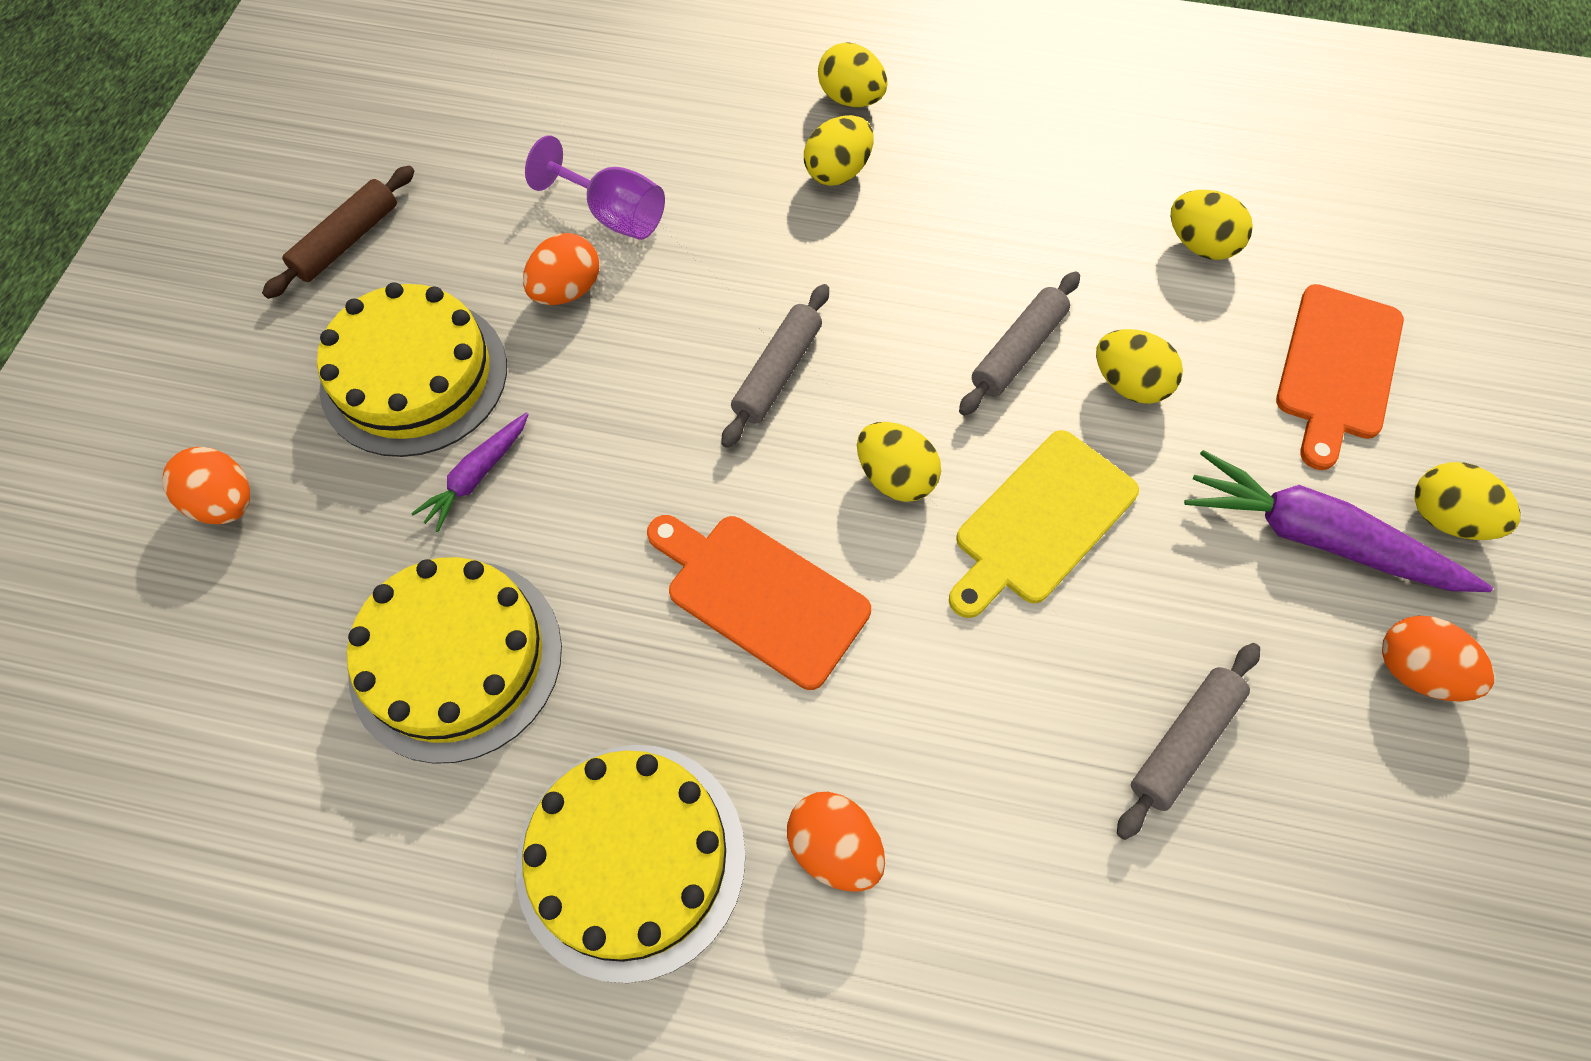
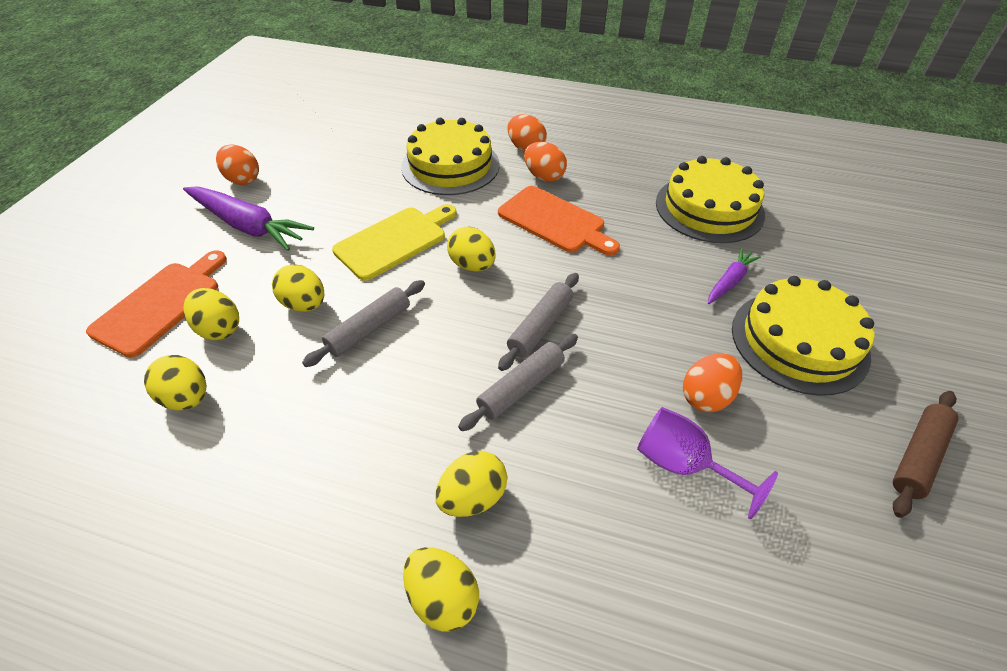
camera: 175 degrees left, 15 degrees down
(226, 503) = (880, 278): orange egg -> orange egg (544, 176)
(631, 858) = (610, 150): yellow cake -> yellow cake (450, 165)
(1183, 742) = (365, 166): grey rolling pin -> grey rolling pin (521, 387)
(1445, 518) = (171, 229): yellow egg -> yellow egg (219, 328)

